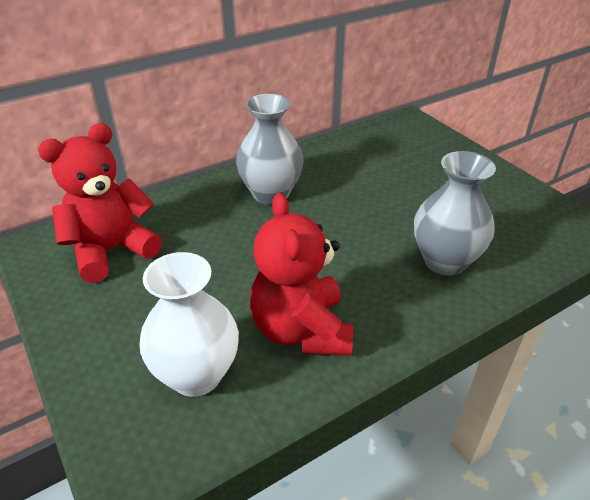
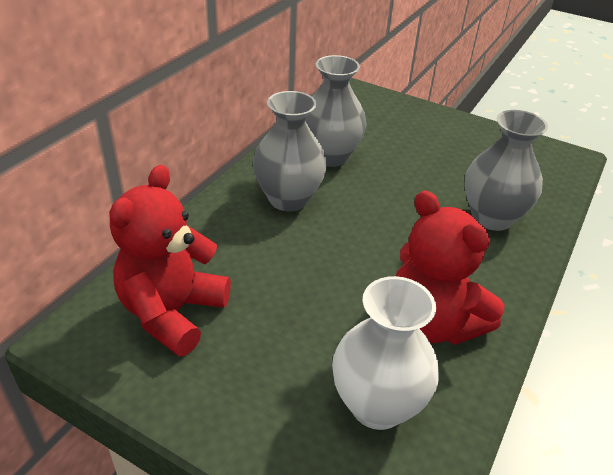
camera: 30 degrees left, 0 degrees up
(336, 169) = (330, 156): none -> grey vase

